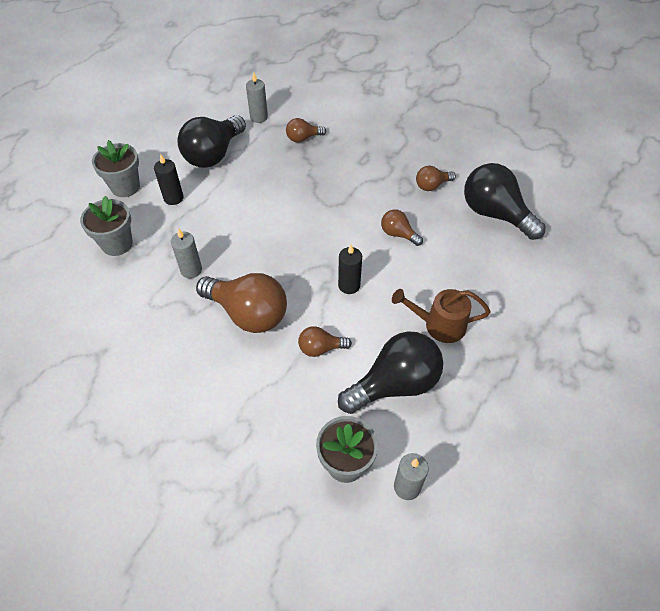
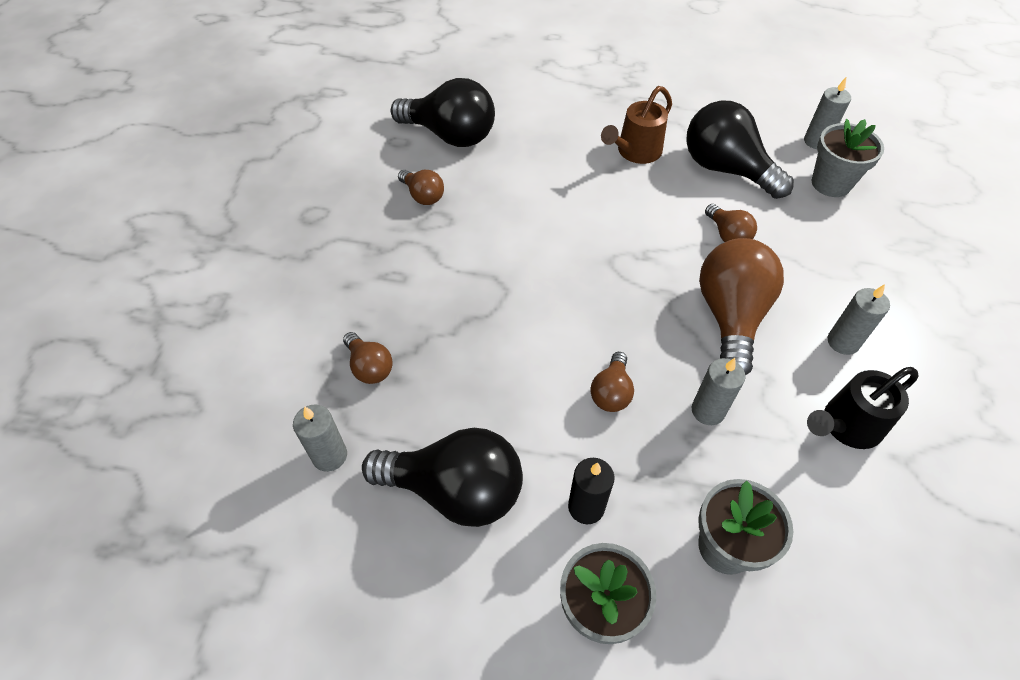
camera: 110 degrees left, 0 degrees up
(137, 335) = (846, 426): none -> black watering can
(192, 371) = (843, 342): none -> grey candle
(349, 285) = (628, 234): black candle -> none
(398, 234) = (523, 209): brown light bulb -> brown light bulb (611, 392)
(438, 325) = (635, 152): brown watering can -> brown watering can turned 60 degrees clockwise
(495, 214) = (450, 135): black light bulb -> black light bulb turned 90 degrees counterclockwise

